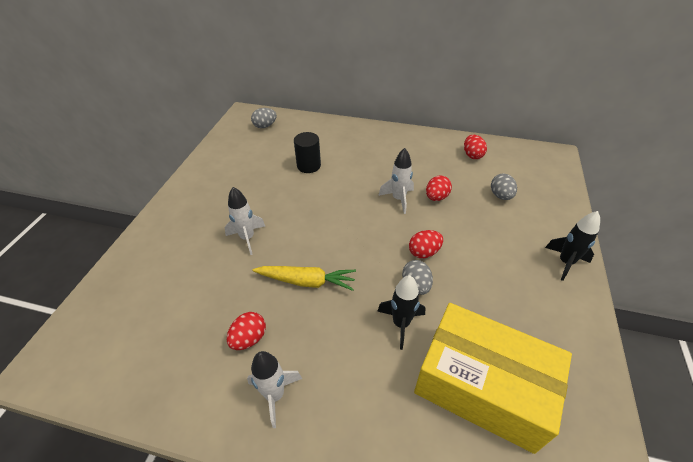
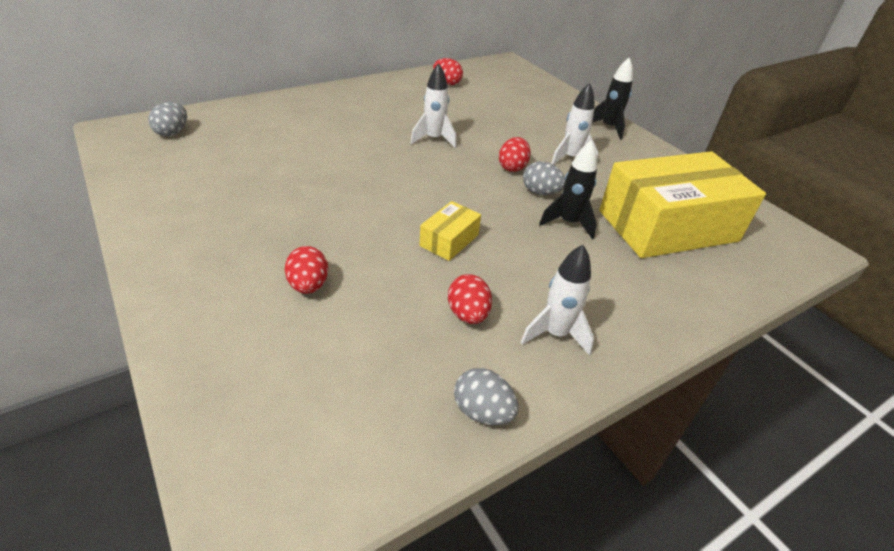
camera: 50 degrees left, 5 degrees down
(247, 238) = (328, 241): white rocket -> white rocket (570, 158)
(306, 281) = (449, 240): yellow carrot -> yellow box
(308, 166) = (297, 149): black cylinder -> none
(436, 197) = (463, 125): red egg -> red egg (308, 285)
(500, 196) = (510, 104): grey egg -> grey egg (482, 412)

